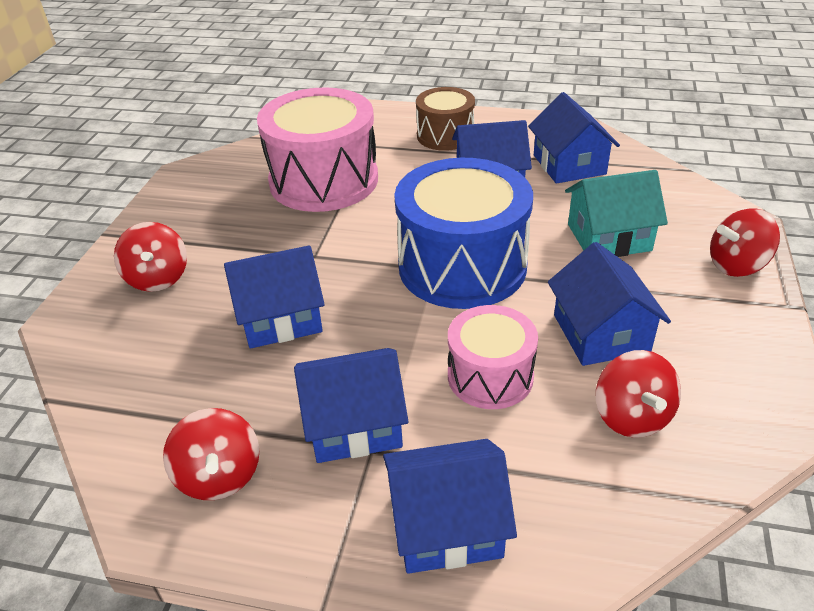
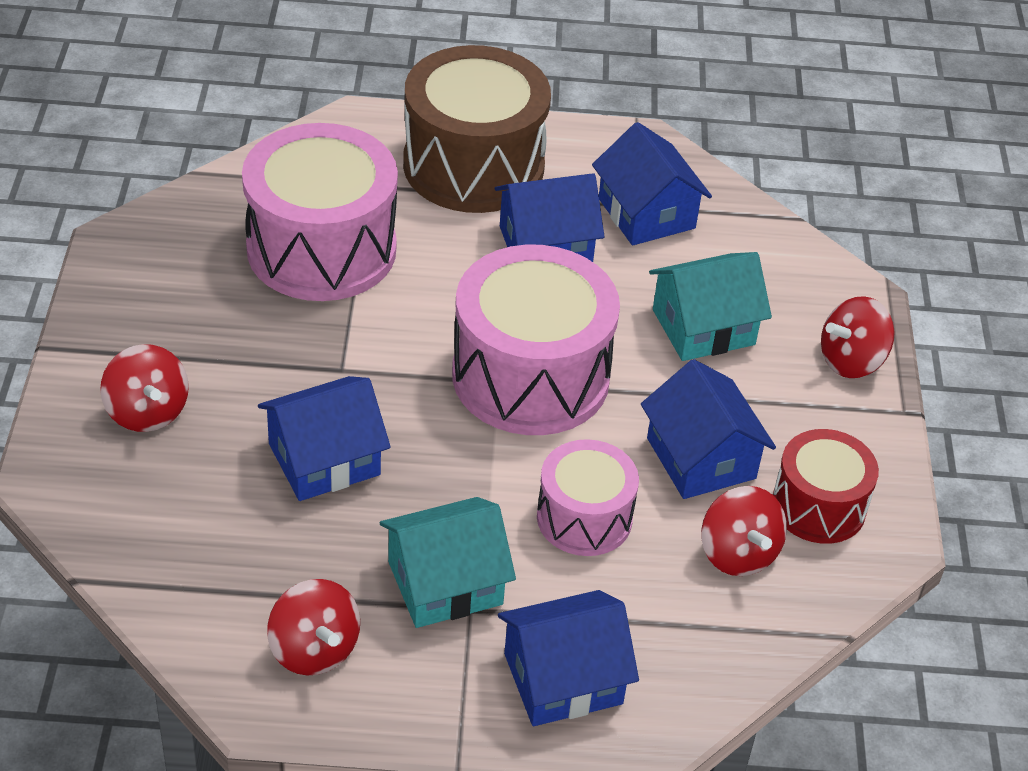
camera: 15 degrees left, 5 degrees up
(354, 424) = (445, 583): blue house -> turquoise house
(445, 136) = (473, 165): brown drum -> brown drum, size x1.76
(462, 266) = (530, 376): blue drum -> pink drum
(710, 379) = (818, 506): none -> red drum

